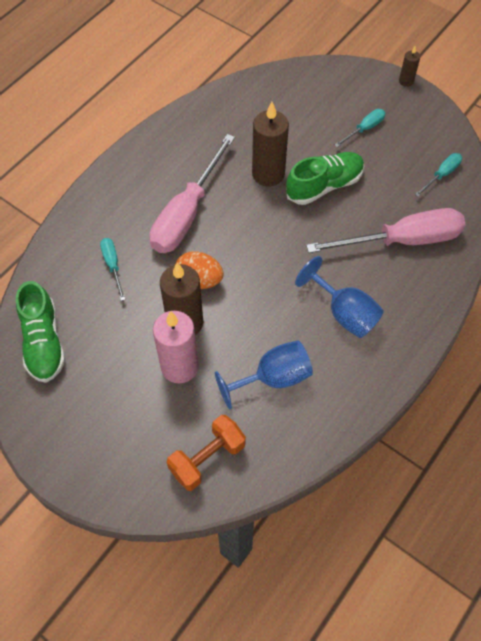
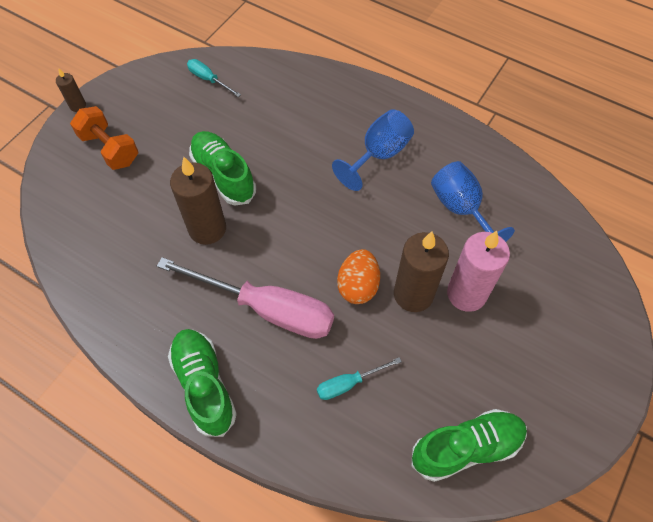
camera: 95 degrees left, 0 degrees up
(129, 172) = (204, 385): none -> green shoe
(207, 458) = (557, 258): orange dumbbell -> orange dumbbell (110, 149)
(364, 129) = (144, 141): turquoise screwdriver -> none
(402, 240) = (290, 110): pink screwdriver -> none

